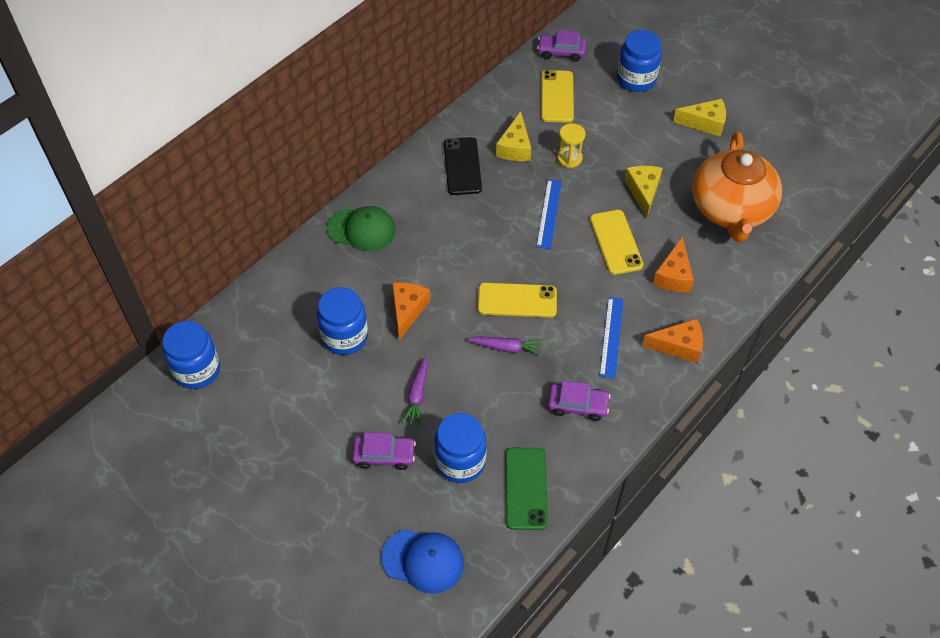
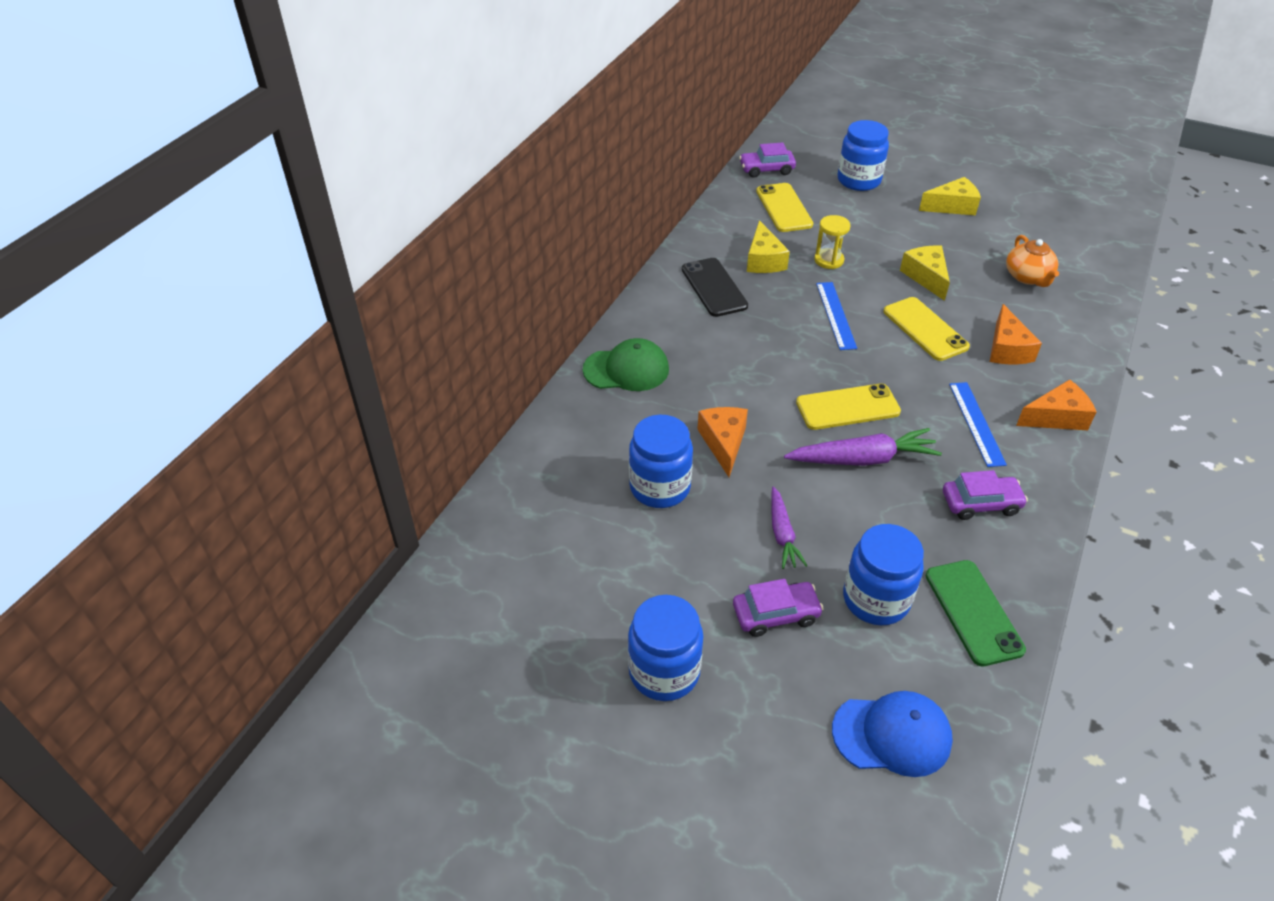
camera: 15 degrees left, 10 degrees down
(197, 370) = (482, 566): blue jar -> blue jar (664, 672)
(506, 348) = (862, 459): purple carrot -> purple carrot, size x1.60
(731, 209) = (1028, 277): orange teapot -> orange teapot, size x0.49

